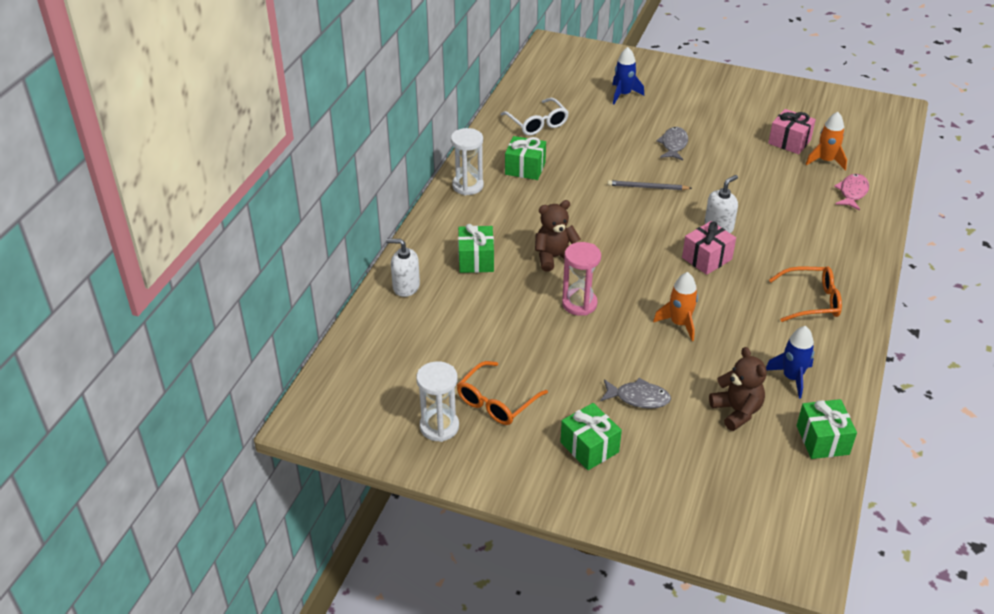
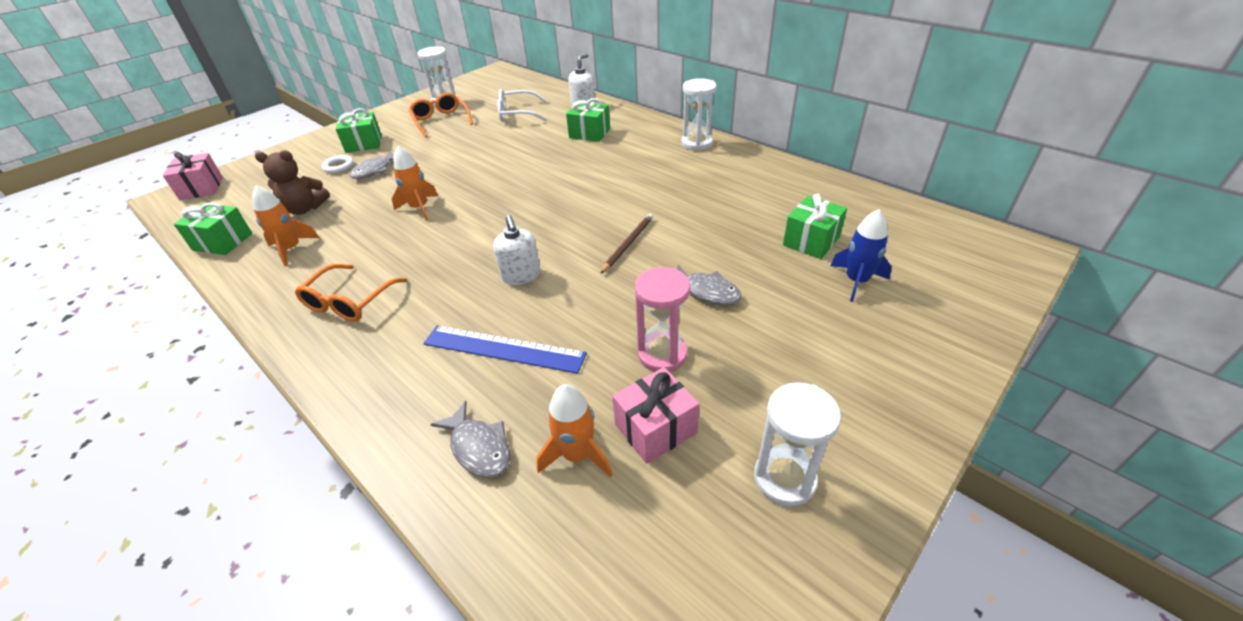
camera: 115 degrees right, 0 degrees up
(525, 168) = (709, 176): green gift -> green gift (811, 241)
(537, 123) = (797, 198): white glasses -> white glasses (517, 114)
(554, 257) = (561, 166): brown teddy bear -> none
(579, 304) = (495, 166): pink hourglass -> pink hourglass (662, 354)
(647, 187) = (628, 244): grey pencil -> brown pencil
(650, 437) = (339, 167): none -> white ring
(706, 258) = (481, 250): pink gift -> pink gift (202, 188)
(782, 104) = (784, 479): none -> white hourglass
(786, 209) = (504, 348): none -> blue ruler
(792, 378) = (291, 249): blue rocket -> orange rocket
(852, 192) = (479, 447): pink fish -> grey fish

